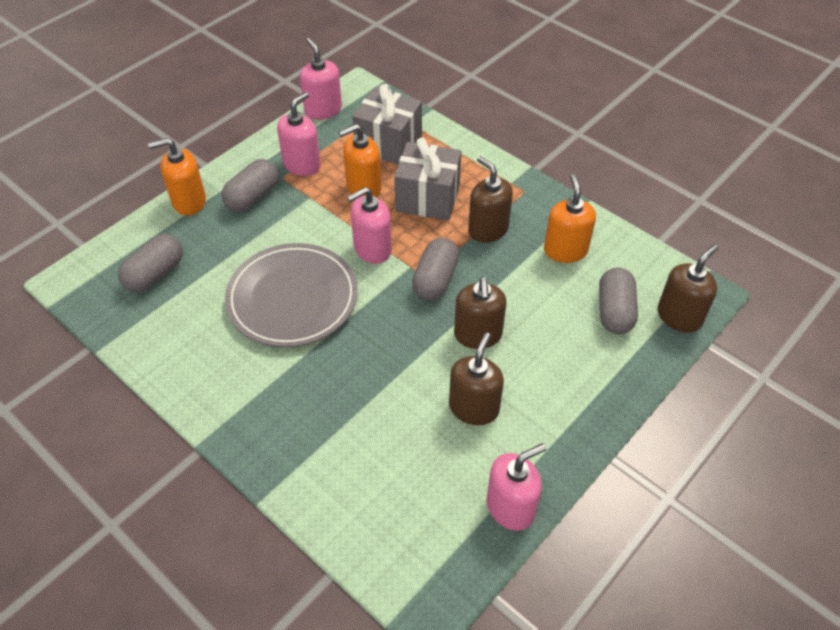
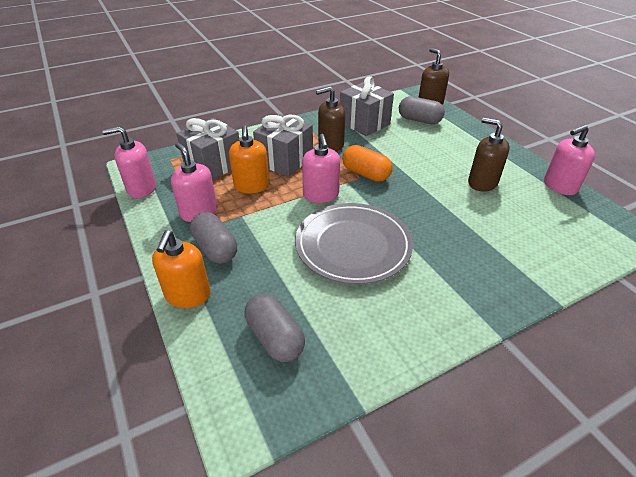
camera: 70 degrees left, 10 degrees down
(435, 280) = (366, 174): grey capsule -> orange capsule
(478, 335) = (422, 168): brown soap dispenser -> none
(510, 507) = (559, 186): pink soap dispenser -> pink soap dispenser turned 105 degrees counterclockwise
(565, 250) = (364, 123): orange soap dispenser -> grey gift

